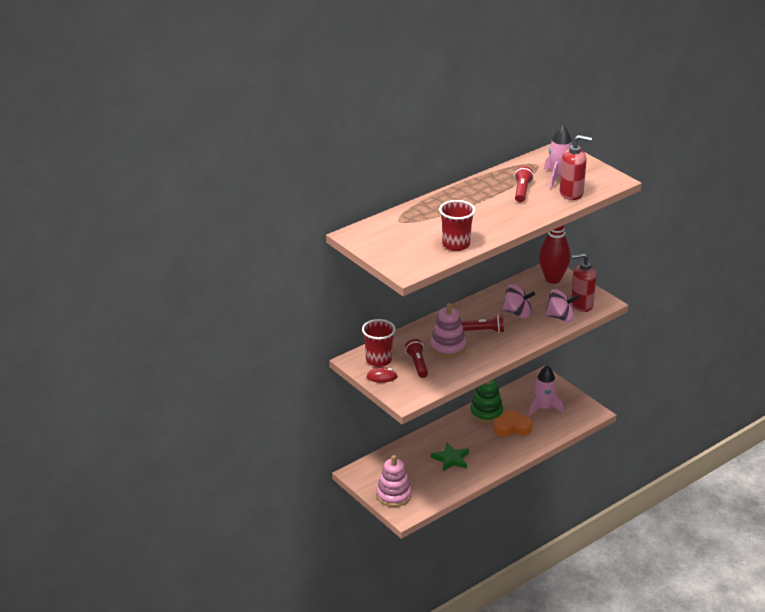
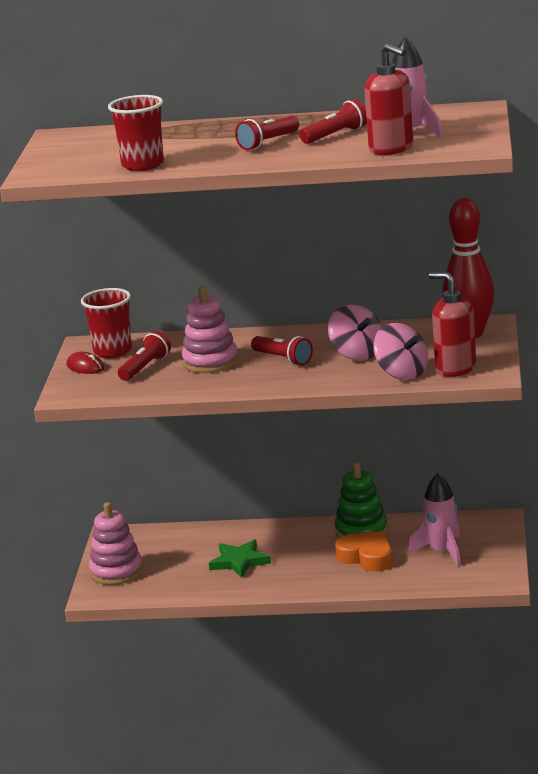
camera: 45 degrees right, 10 degrees down
(495, 207) = (268, 142): none -> red flashlight

